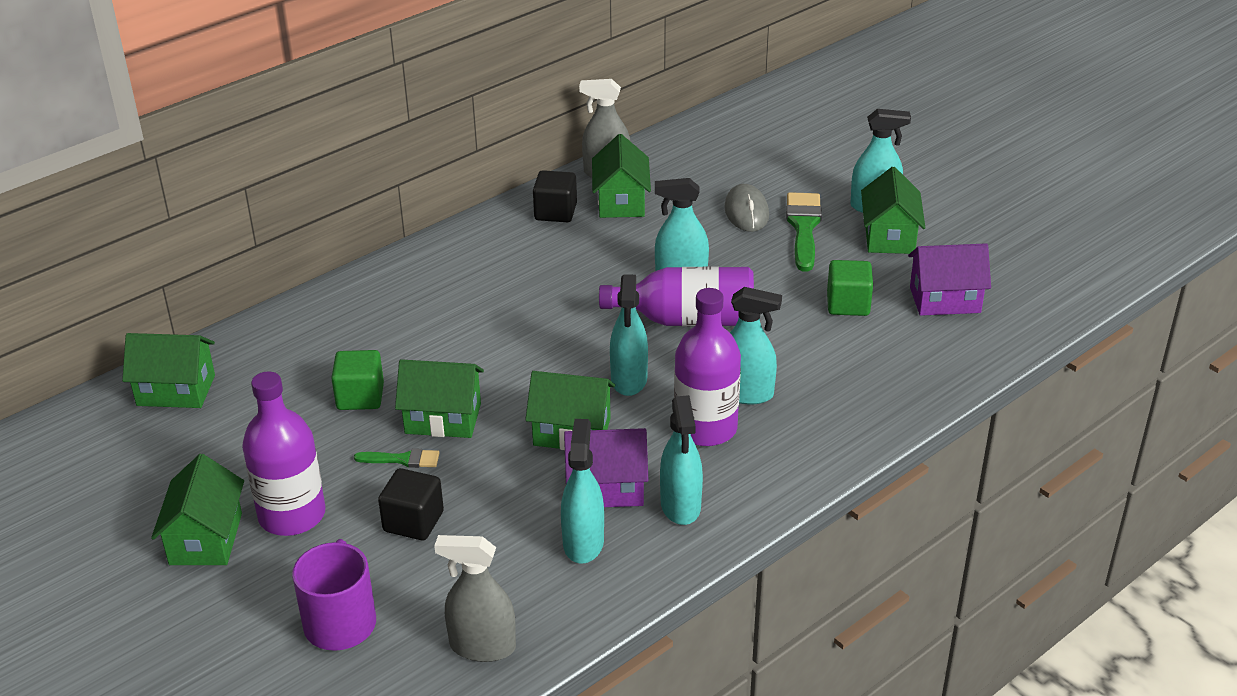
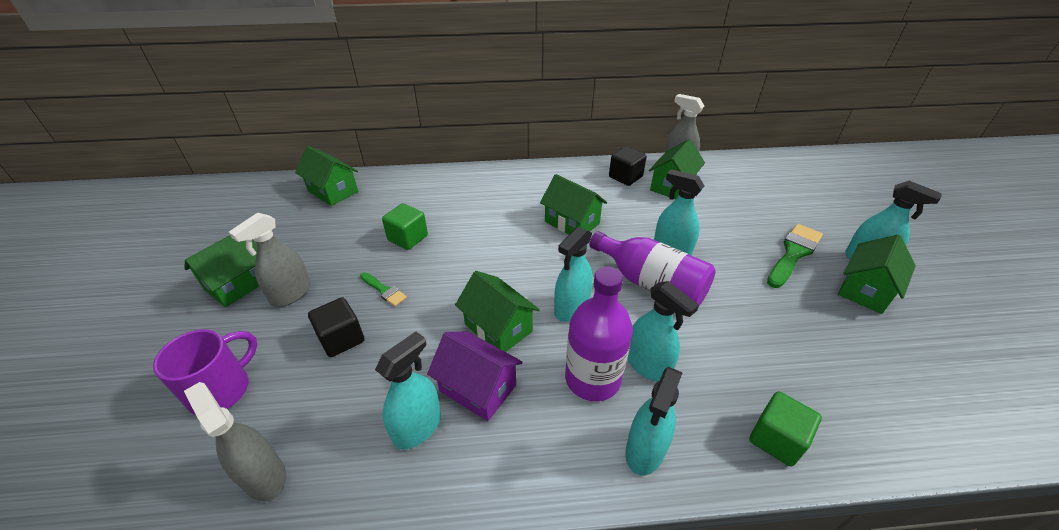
camera: 35 degrees right, 5 degrees up
(292, 515) = (291, 294): purple bottle -> grey spray bottle
(443, 418) = (434, 275): green house -> green house (572, 222)
(680, 506) = (514, 440): turquoise spray bottle -> turquoise spray bottle (645, 450)
(746, 212) = (755, 225): grey mouse -> none
(848, 304) = (791, 330): green cube -> green cube (776, 439)
(945, 300) = (889, 369): purple house -> none

